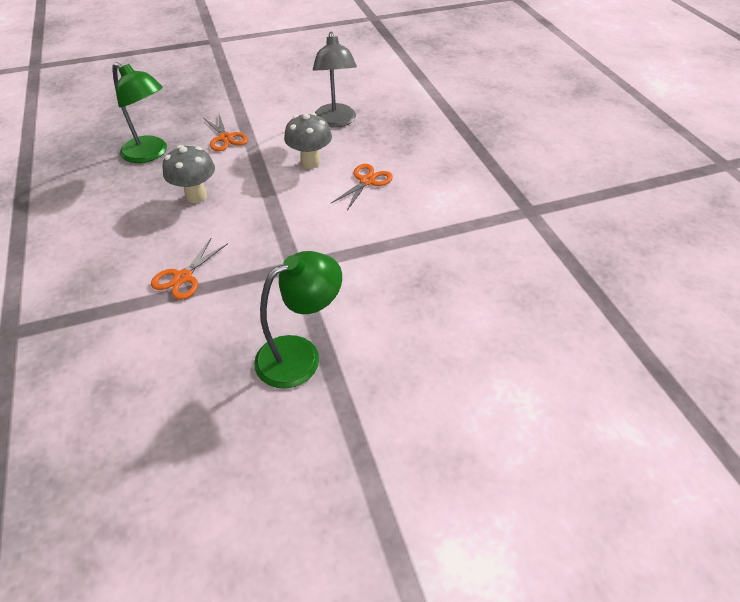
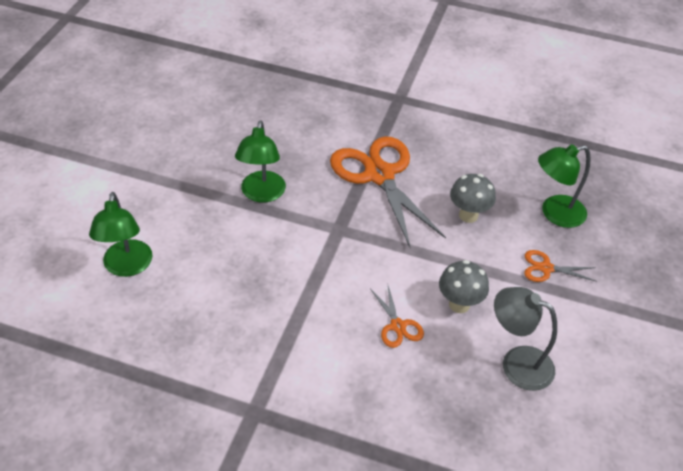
camera: 125 degrees right, 0 degrees up
(183, 277) = (379, 175): orange scissors -> orange scissors, size x2.24
(522, 397) = (127, 267): none -> green lamp

